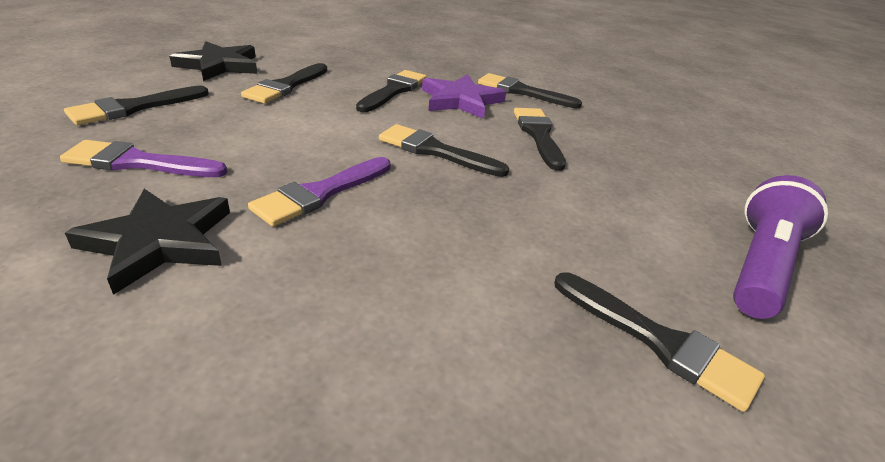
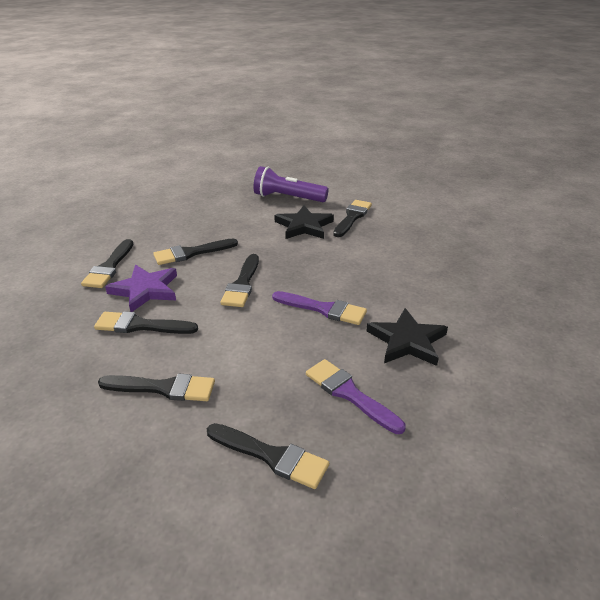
camera: 105 degrees left, 0 degrees up
(139, 163) = (350, 394): purple brush -> purple brush turned 150 degrees clockwise
(219, 65) = (125, 464): black star -> black star (304, 226)

